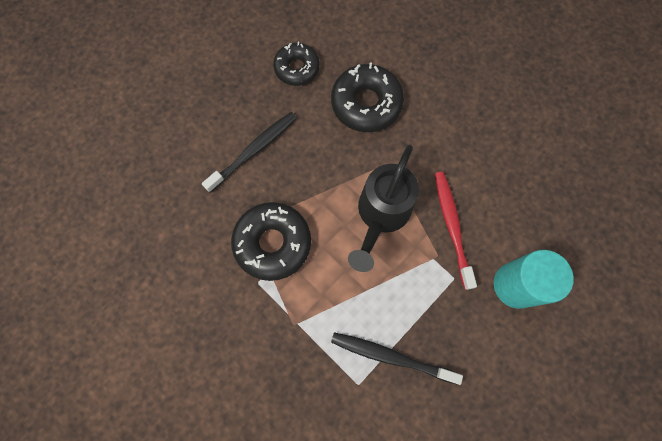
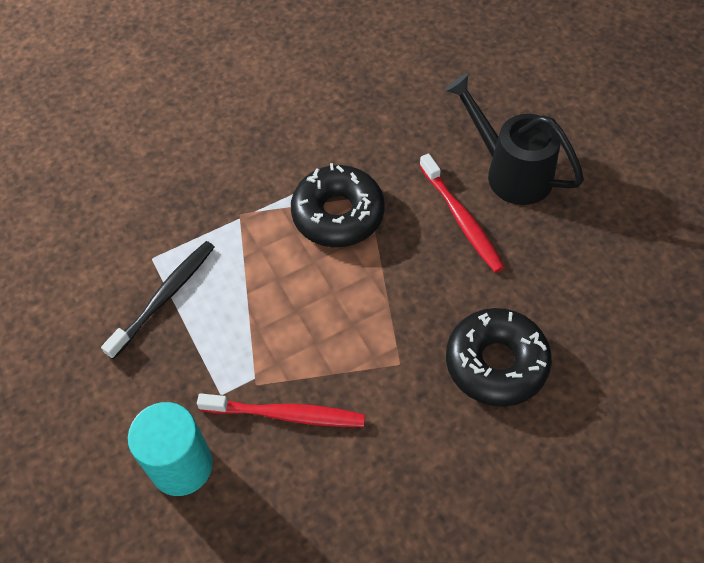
camera: 110 degrees right, 15 degrees down
(254, 151) = (461, 219): black toothbrush -> red toothbrush
(297, 68) = (572, 292): black donut -> none
(381, 215) = (332, 335): black watering can -> black watering can (510, 172)

